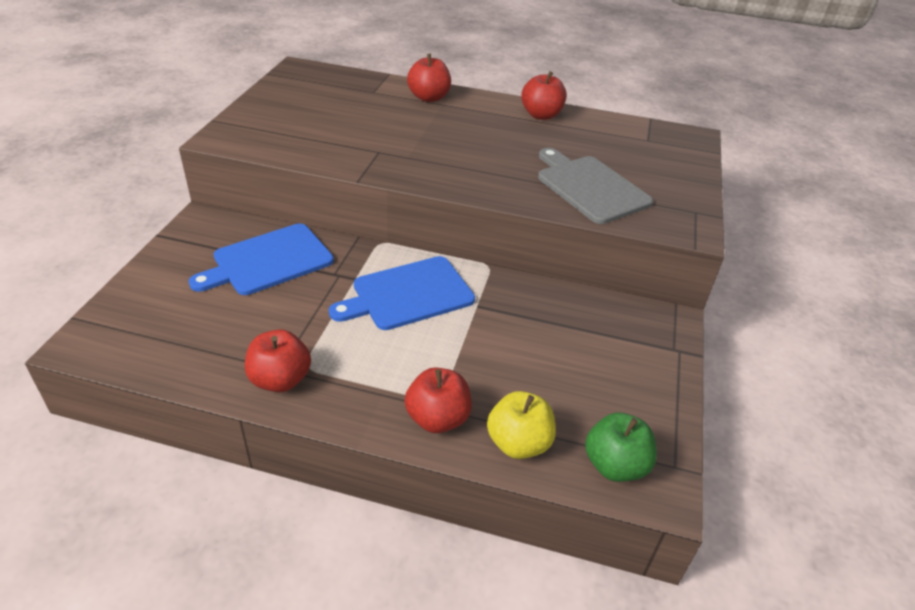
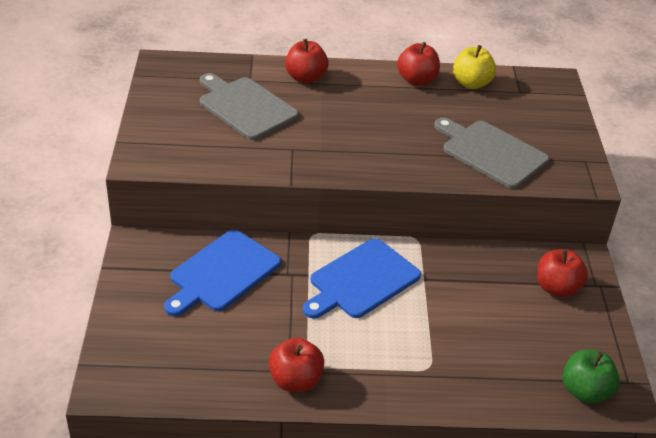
camera: 15 degrees left, 0 degrees up
(354, 111) = (245, 107): none -> grey cutting board
(437, 418) = (437, 385): red apple -> red apple (557, 288)
(518, 443) = (508, 390): yellow apple -> yellow apple (471, 83)

